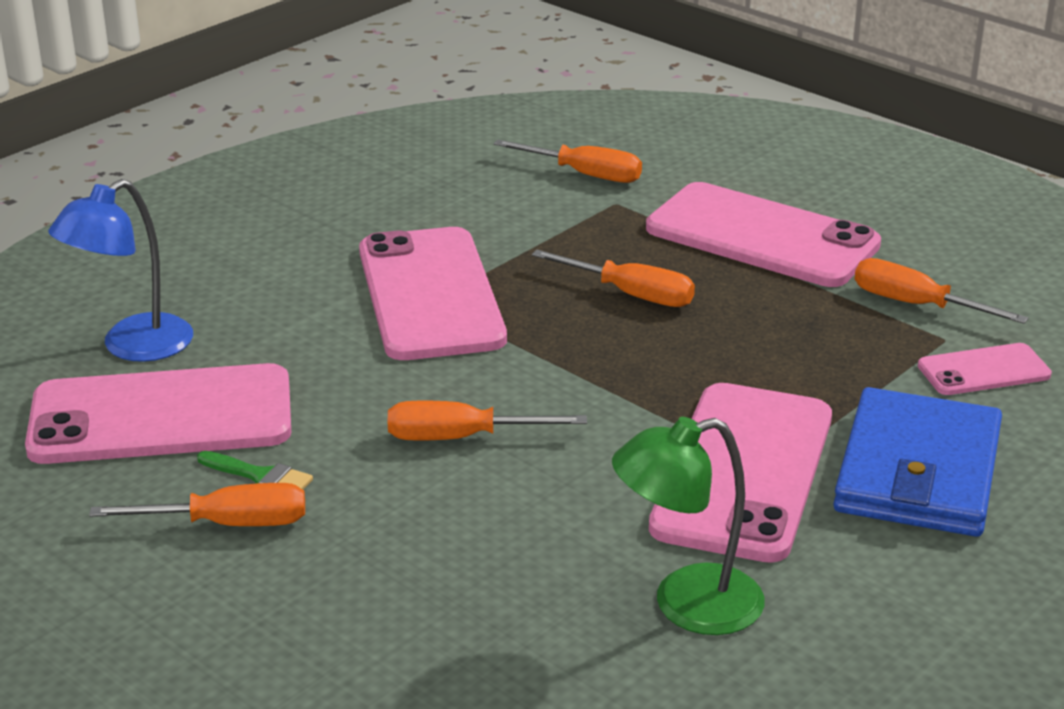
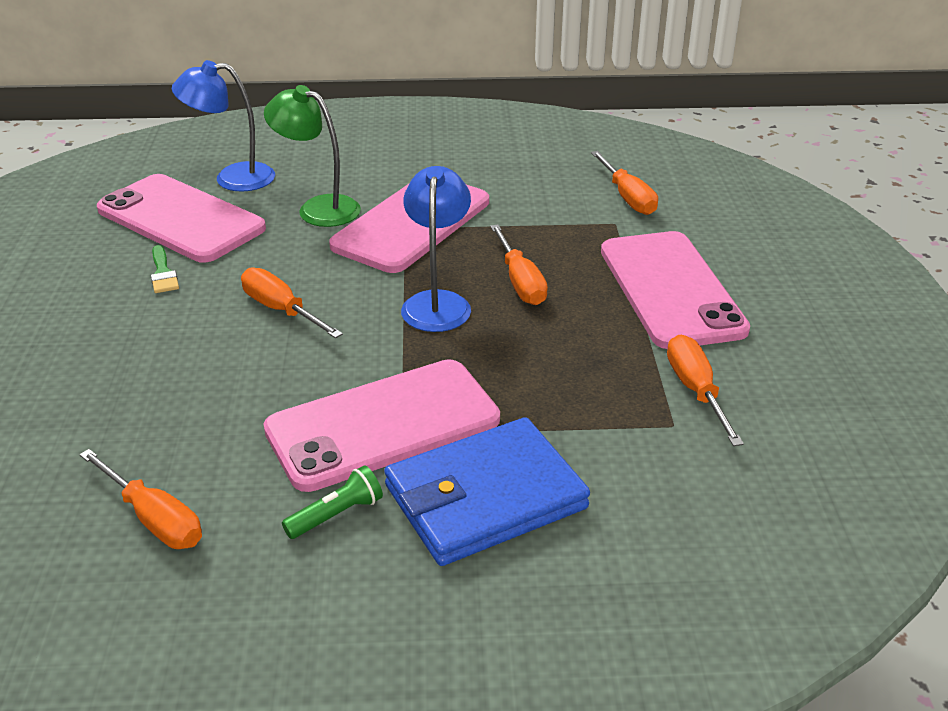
camera: 45 degrees right, 5 degrees up
(228, 524) = (108, 288): orange screwdriver -> orange screwdriver (154, 519)
(594, 350) = (437, 302): none -> blue lamp
(686, 605) = (208, 478): green lamp -> green lamp (318, 208)
(840, 557) = (336, 515): none -> green flashlight
(983, 370) = (660, 462): pink phone -> none

